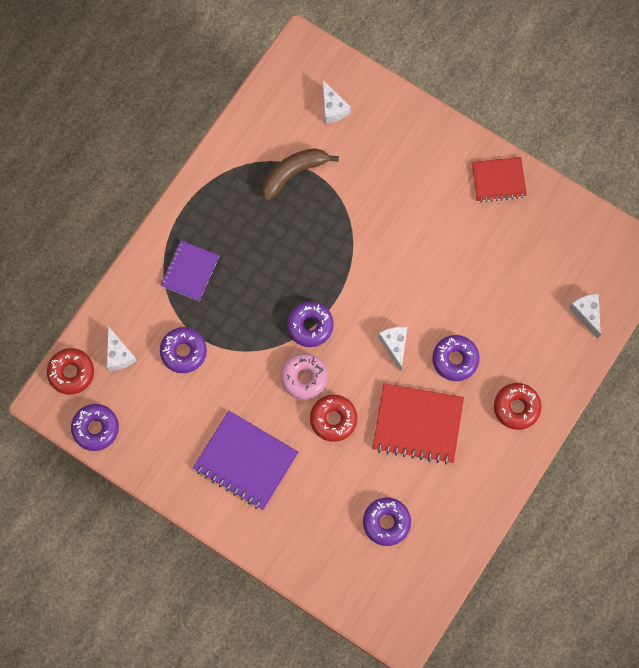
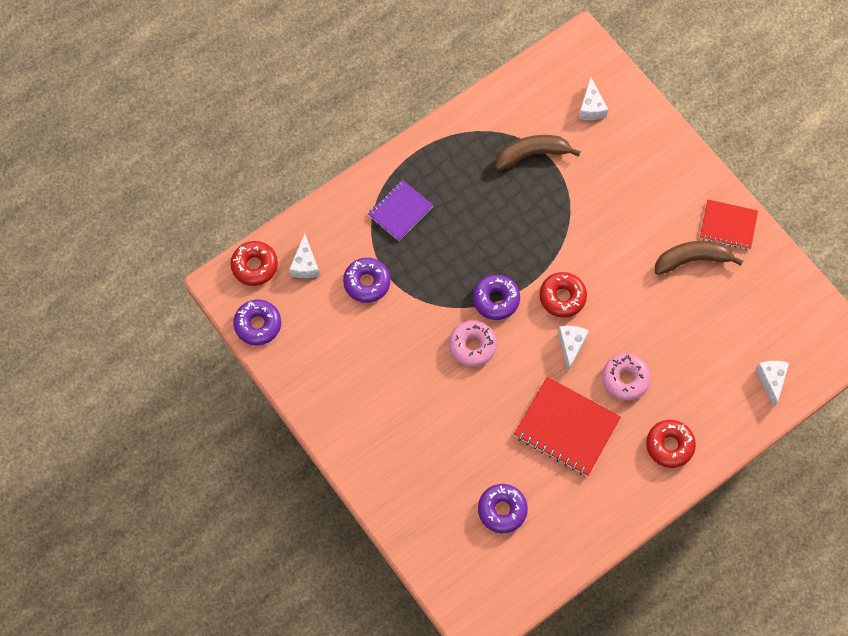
camera: 20 degrees right, 5 degrees down
(246, 461) = (388, 404): purple notebook -> none
(333, 419) = (486, 394): red donut -> red donut (562, 297)
(455, 359) = (625, 379): purple donut -> pink donut
(477, 224) = (692, 259): none -> brown banana

